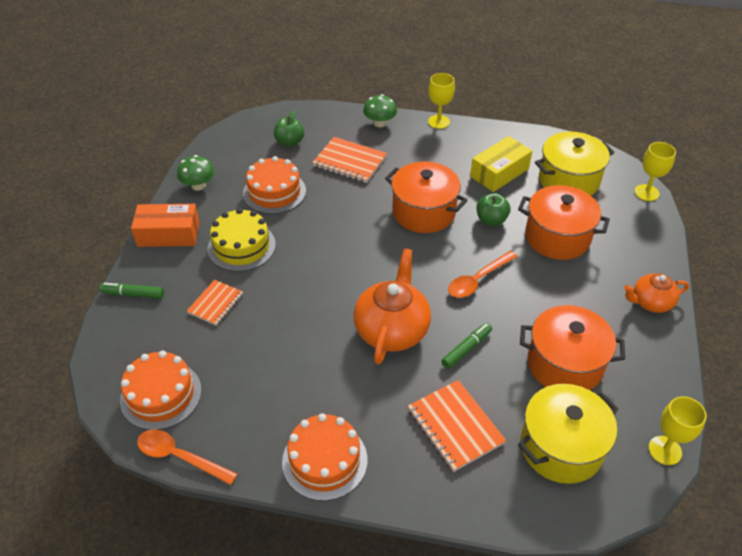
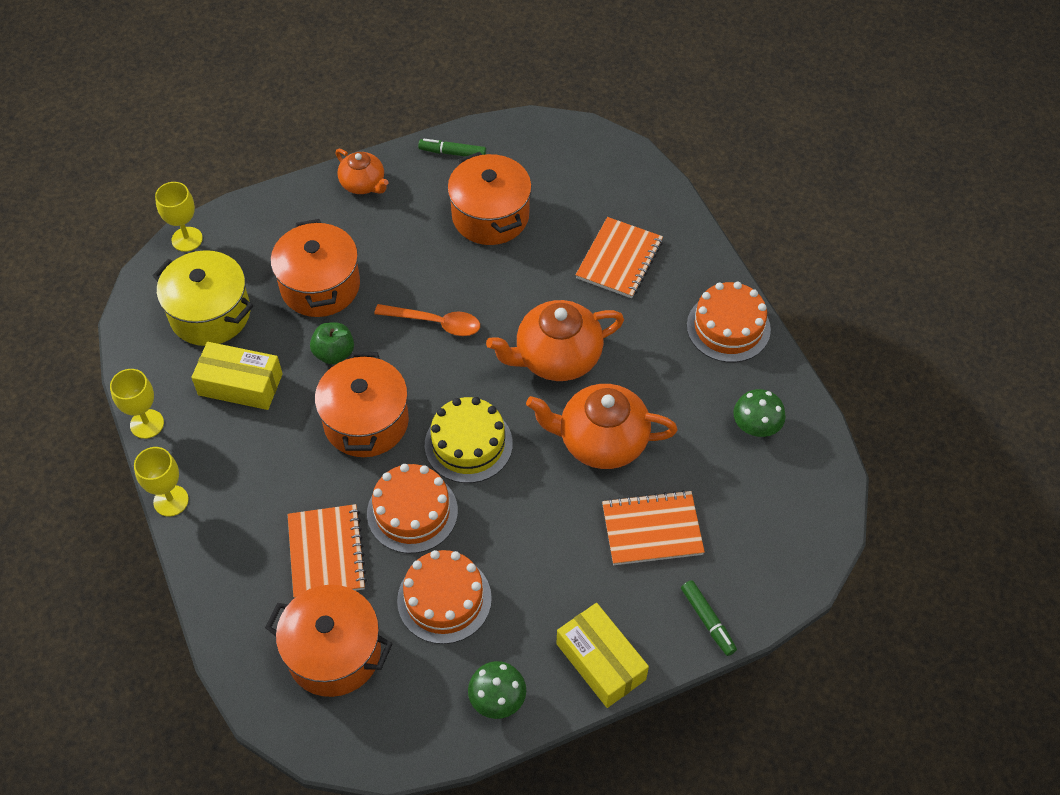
camera: 125 degrees left, 10 degrees up
(161, 395) = (784, 492): orange cake -> orange cake (412, 512)
(168, 234) = (601, 661): orange box -> yellow box
(180, 457) = (820, 430): orange spoon -> none
(215, 303) = (652, 529): orange notebook -> orange notebook, size x1.54
(241, 246) = (557, 567): yellow cake -> yellow cake (468, 444)
(289, 142) = (334, 653): green apple -> orange pot
(303, 315) = (601, 441): none -> orange teapot
(380, 123) = (218, 569): green mushroom -> green mushroom (756, 426)
(466, 349) = (531, 290): green marker -> green marker (452, 153)
(561, 447) = (578, 186): yellow pot -> none
(665, 450) = (527, 127): yellow goblet -> yellow goblet (147, 424)

